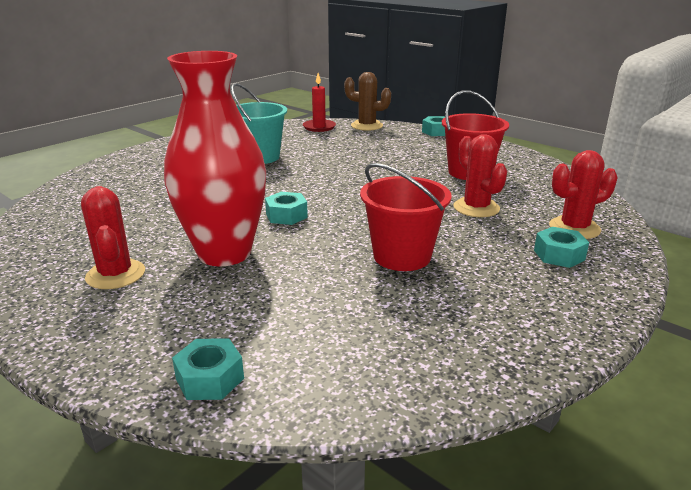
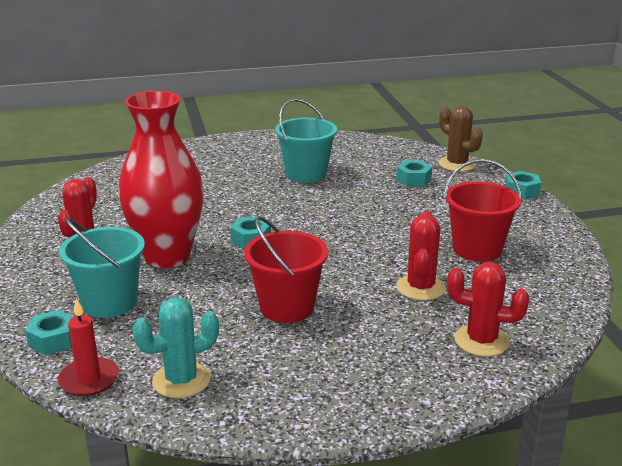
camera: 35 degrees right, 0 degrees up
(223, 315) = (109, 302): none -> turquoise bucket
(319, 127) = (406, 154): red candle -> red candle (89, 379)
(410, 355) = (181, 380): none -> turquoise cactus
(559, 255) = (420, 358): turquoise nut -> turquoise nut (413, 179)

